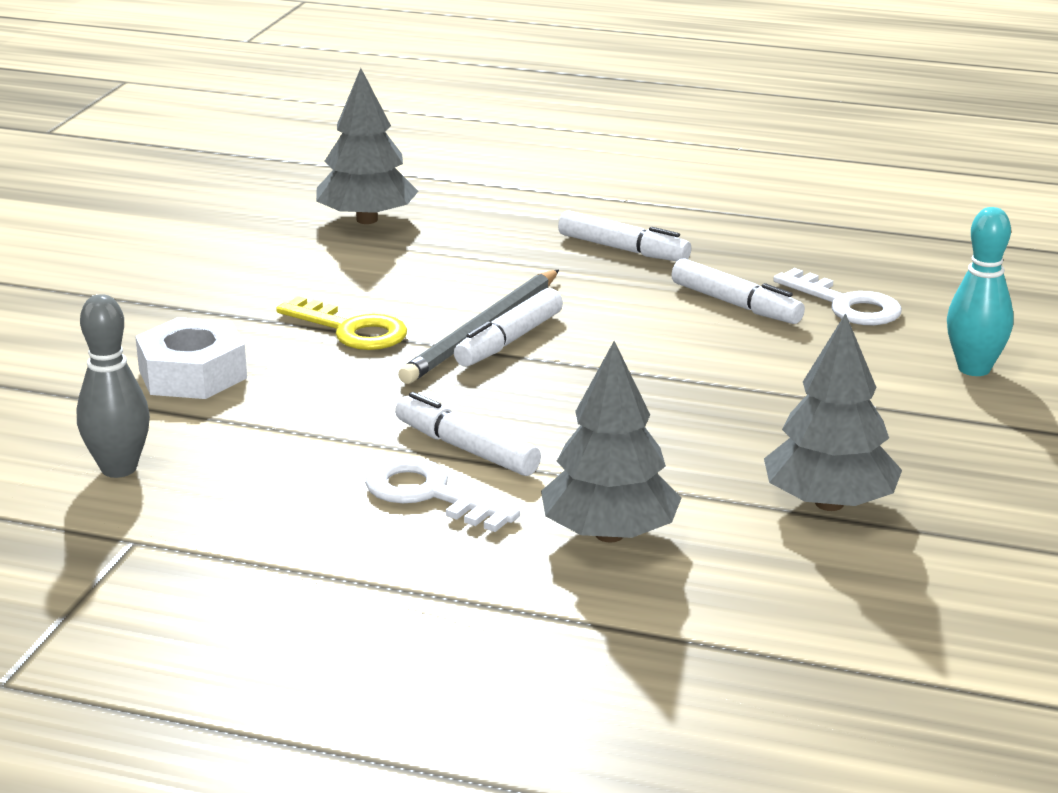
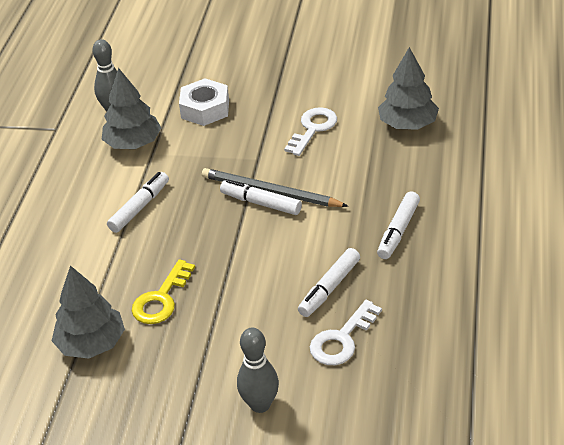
camera: 85 degrees right, 15 degrees up
(352, 330) = (262, 147): yellow key -> yellow key (161, 299)
(428, 494) = (96, 203): white key -> white key (313, 128)
(609, 534) = (61, 266): grey tree -> grey tree (133, 143)
(974, 369) = (260, 404): turquoise bowling pin -> grey bowling pin

